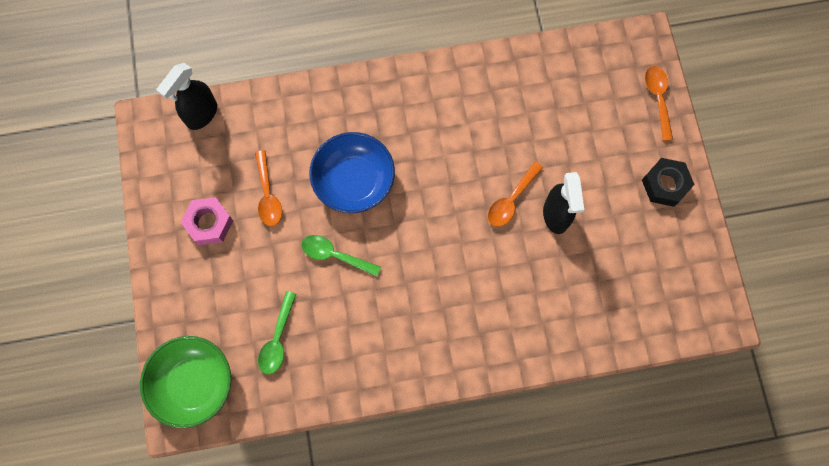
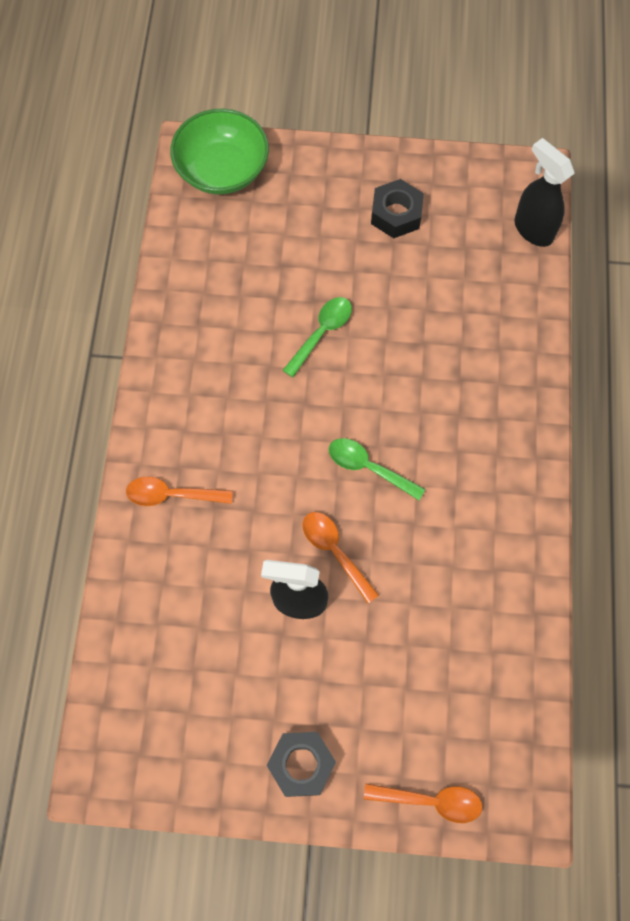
camera: 105 degrees right, 5 degrees down
(209, 223) = (396, 214): pink nut -> black nut
(268, 195) = (414, 279): orange spoon -> orange spoon (172, 495)
(277, 339) = (243, 255): green spoon -> green spoon (368, 467)
(354, 181) = (408, 373): blue bowl -> none

